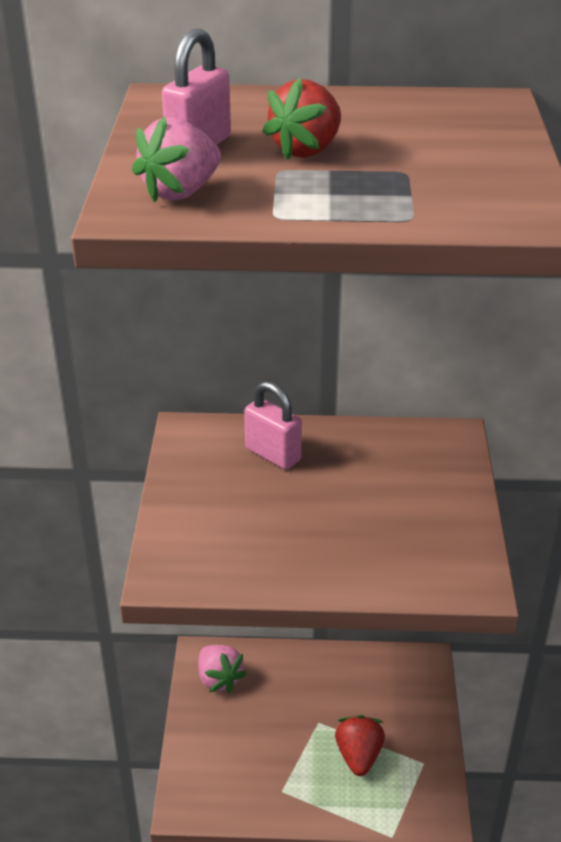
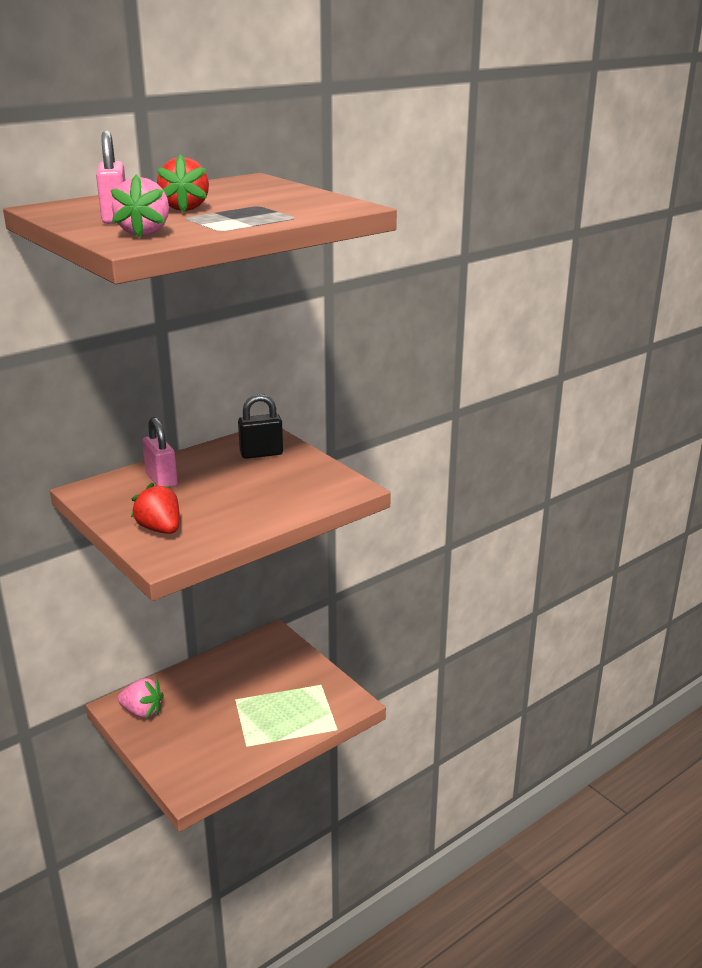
camera: 40 degrees left, 10 degrees down
(273, 454) = (161, 480): pink padlock -> pink padlock turned 60 degrees clockwise
(358, 756) = (278, 701): red strawberry -> red strawberry (160, 529)
(419, 468) = (261, 454): none -> black padlock

